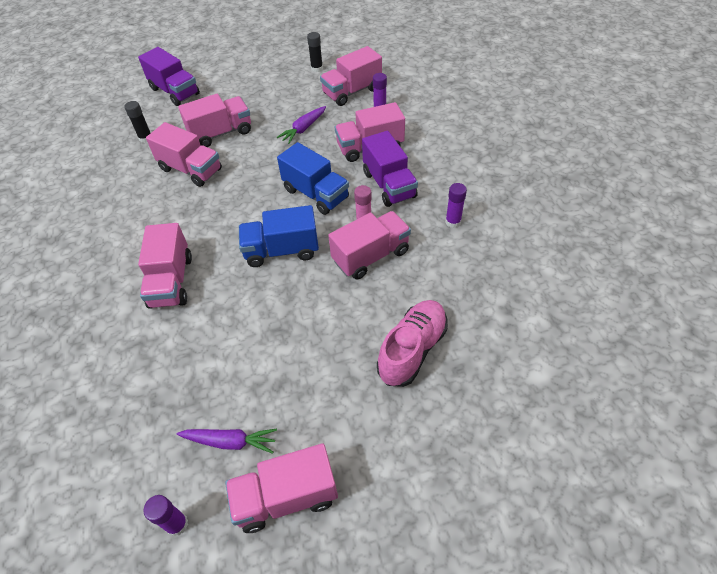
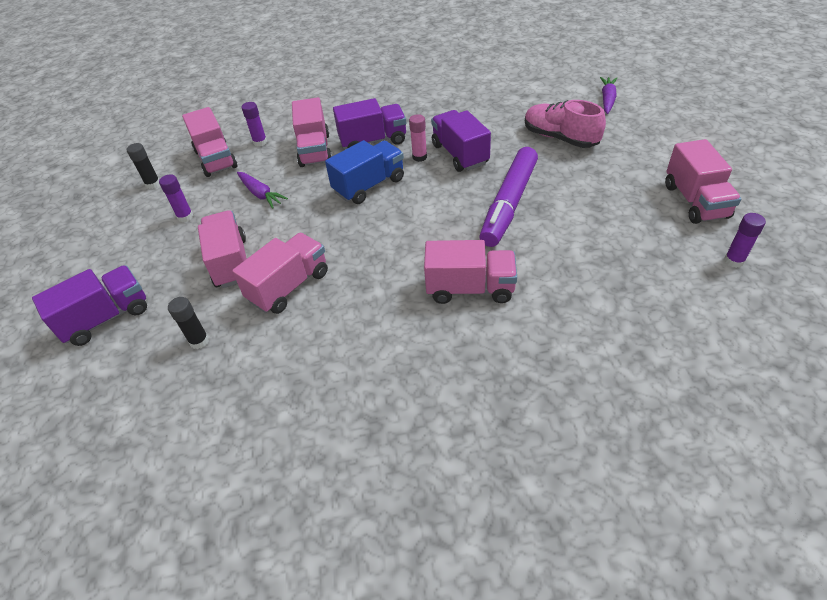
camera: 80 degrees left, 5 degrees down
(230, 442) = (654, 233): purple carrot -> purple carrot (607, 99)
(281, 250) = (442, 208): blue truck -> none
(287, 304) = (509, 203): none -> purple marker
(371, 256) = (460, 154): pink truck -> purple truck
(453, 222) = (430, 111): purple glue stick -> purple glue stick (185, 217)

